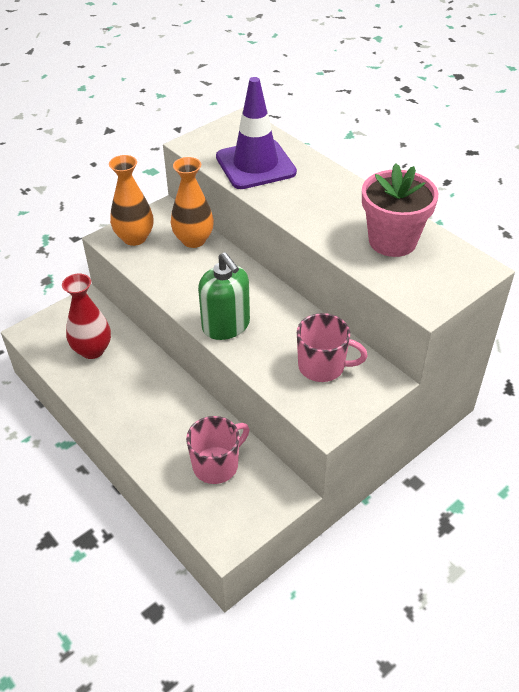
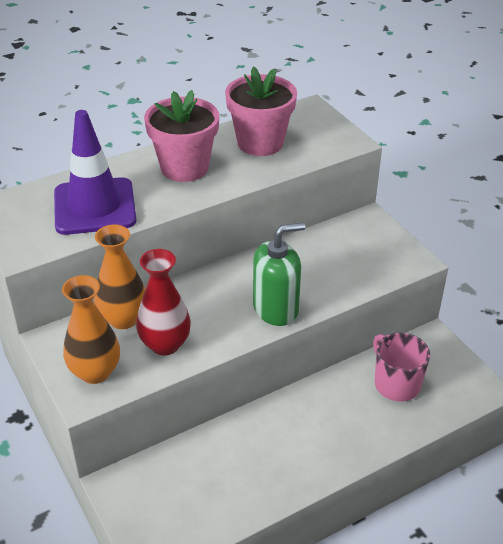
camera: 80 degrees left, 5 degrees down
(92, 350) = (207, 482): red vase -> red vase (165, 344)
(322, 366) = (346, 251): pink mug -> none
(330, 201) = (184, 168): none -> pink flower pot

